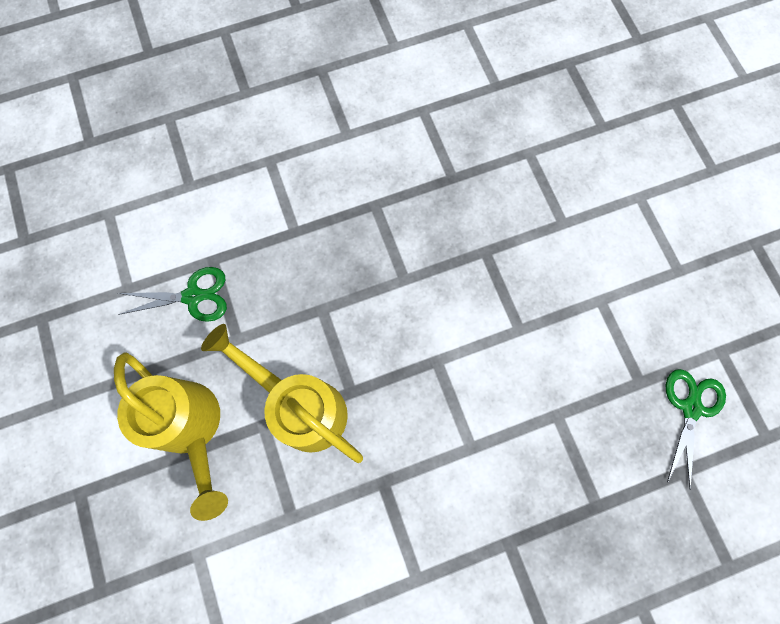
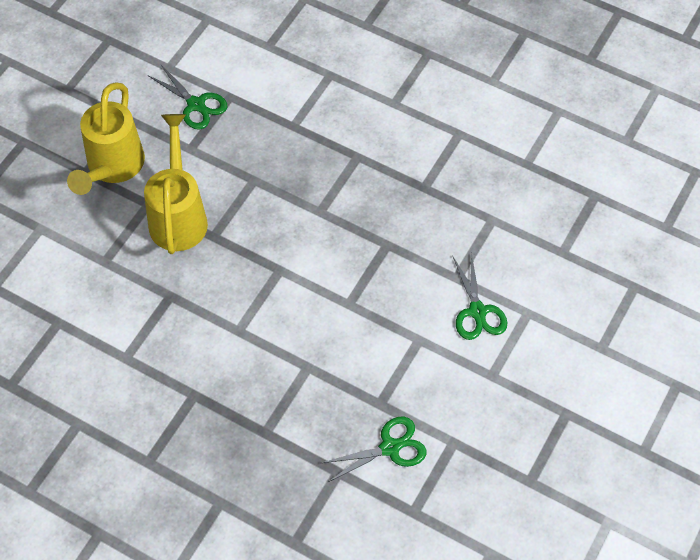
camera: 50 degrees right, 15 degrees down
(609, 233) = (477, 311): none -> green scissors

